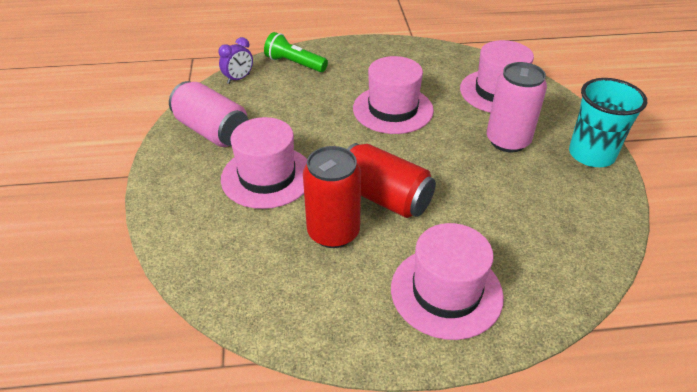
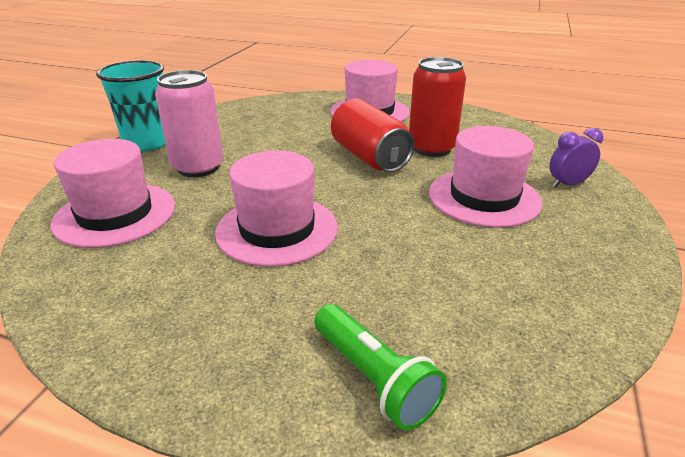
camera: 155 degrees left, 10 degrees down
(212, 131) = (561, 269): pink can -> none
(238, 79) = (514, 373): purple clock -> purple clock (567, 184)

